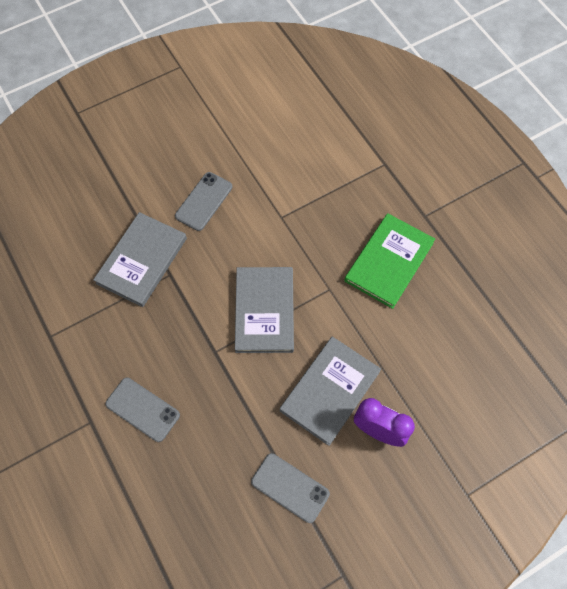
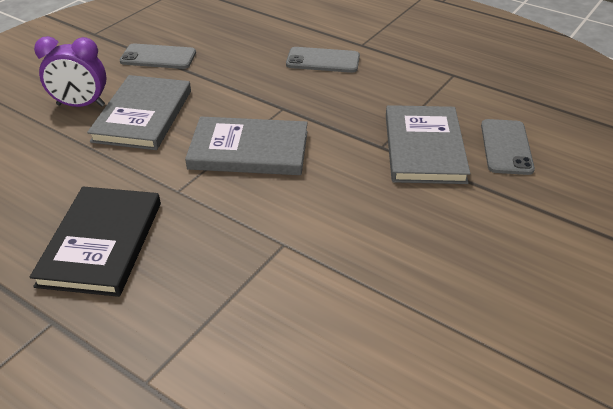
camera: 155 degrees right, 25 degrees down
(204, 201) = (404, 226): grey phone -> grey phone (506, 147)
(264, 311) = (249, 150): grey book -> grey book turned 60 degrees counterclockwise
(389, 262) = (101, 243): green book -> black book

